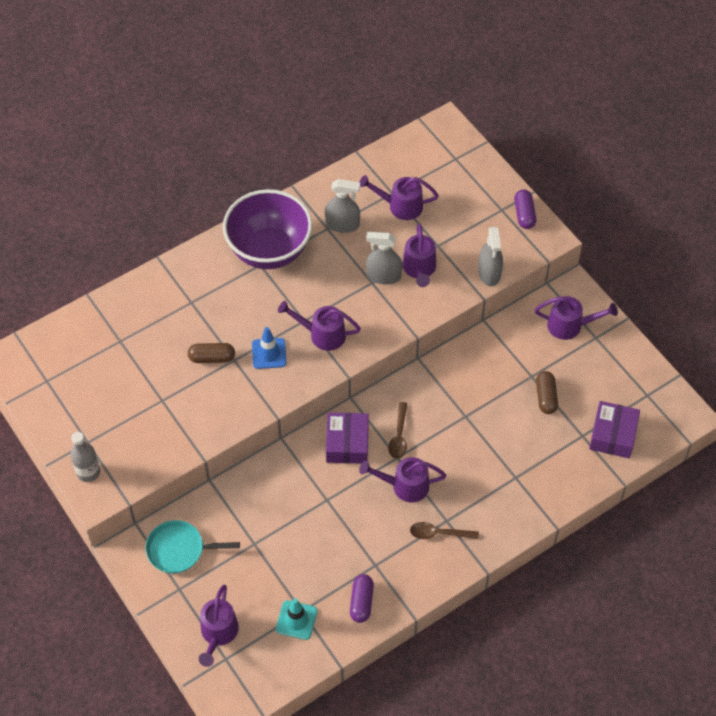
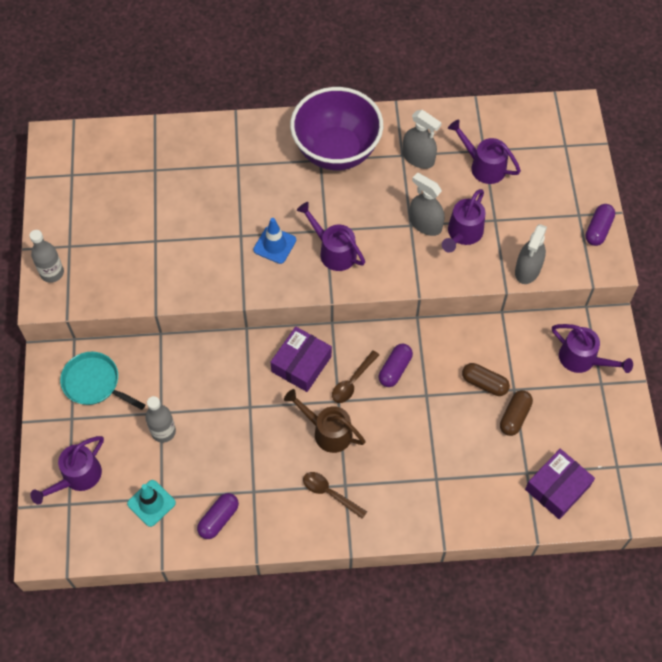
camera: 30 degrees right, 5 degrees up
(212, 358) = (222, 224): brown capsule -> brown capsule (484, 383)
(267, 558) = (163, 431): none -> grey bottle
(404, 486) = (327, 431): purple watering can -> brown watering can
(427, 408) = (395, 369): none -> purple capsule

